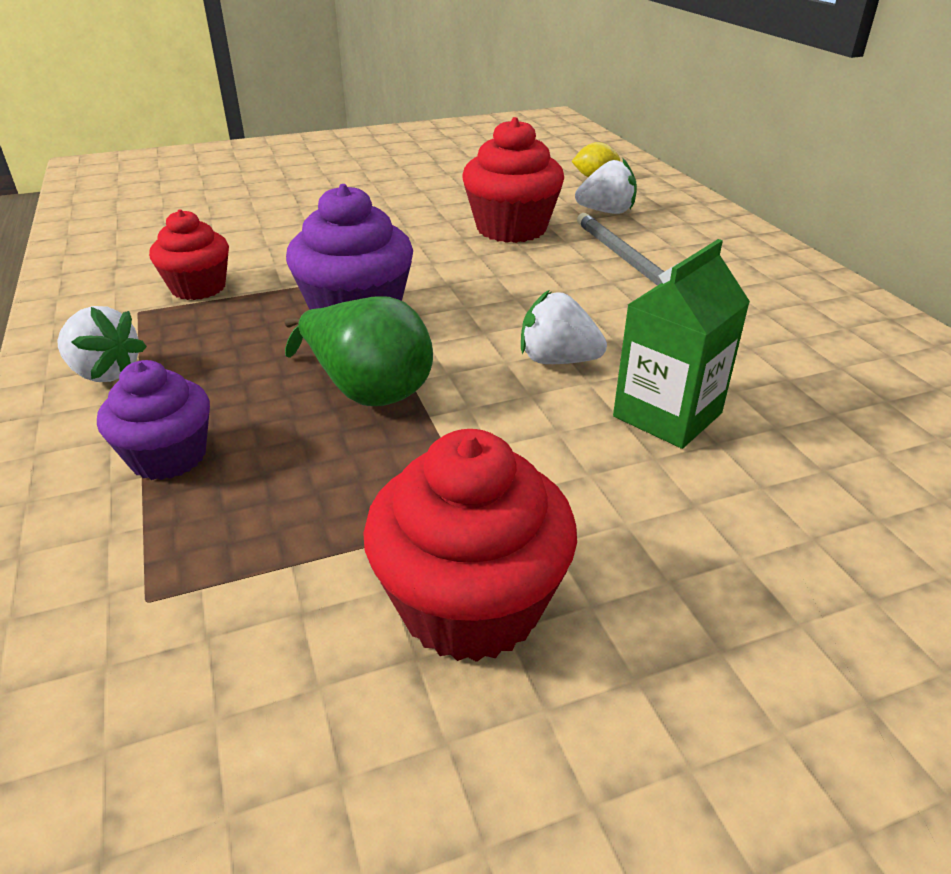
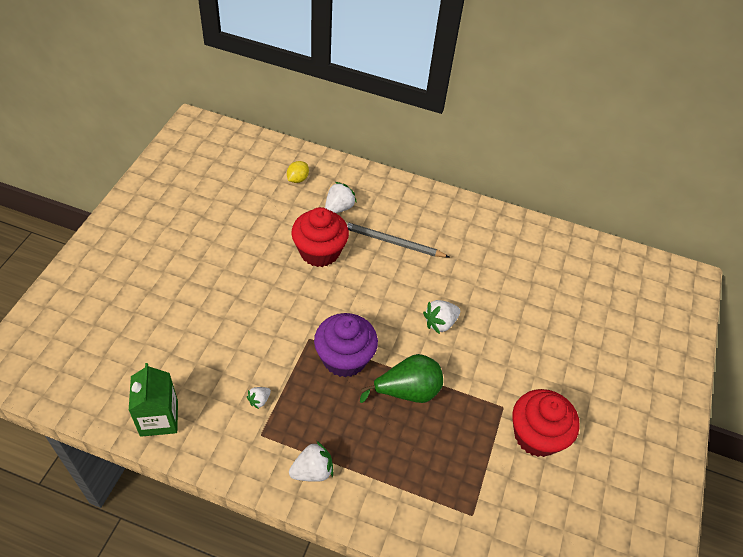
camera: 55 degrees left, 15 degrees up
(168, 456) = (398, 475): purple cupcake -> none
(198, 288) = (259, 400): red cupcake -> white strawberry
(667, 415) = (497, 321): green carton -> green carton (159, 418)

